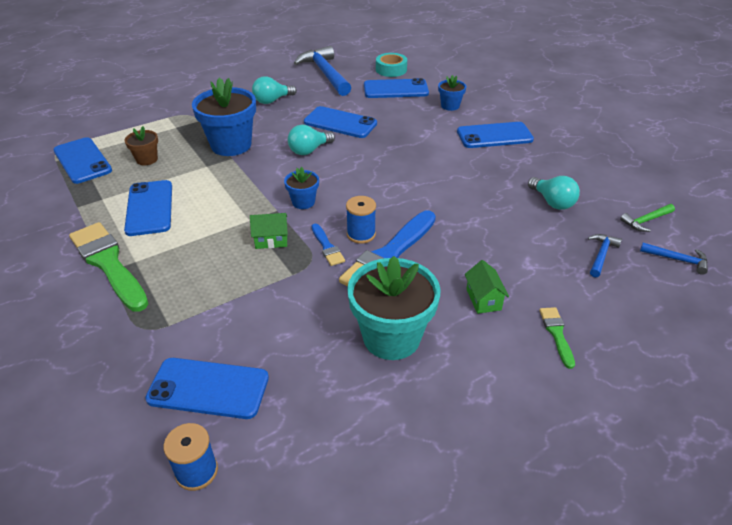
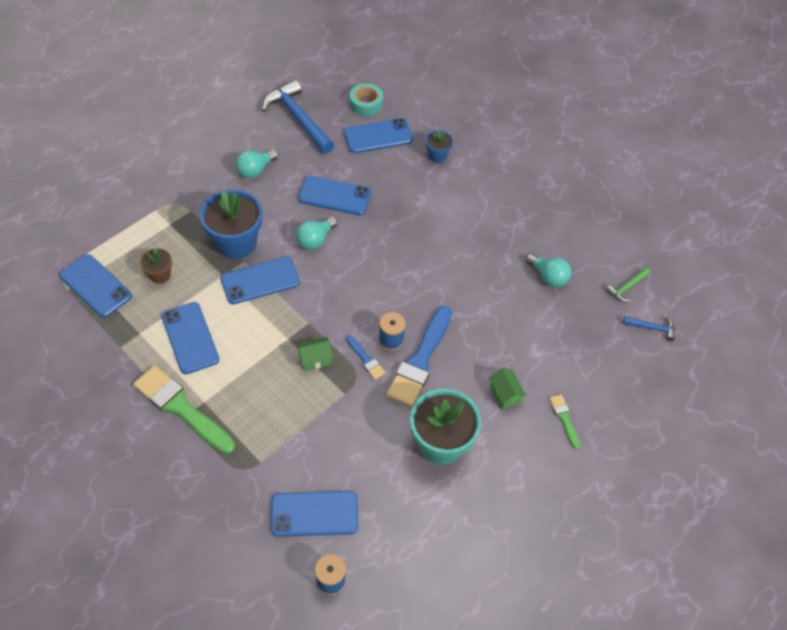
camera: 15 degrees left, 15 degrees up
(303, 202) = (329, 309): blue flower pot -> none
(494, 136) = (486, 195): blue phone -> blue phone (260, 281)
(601, 255) = (592, 332): blue hammer -> none

